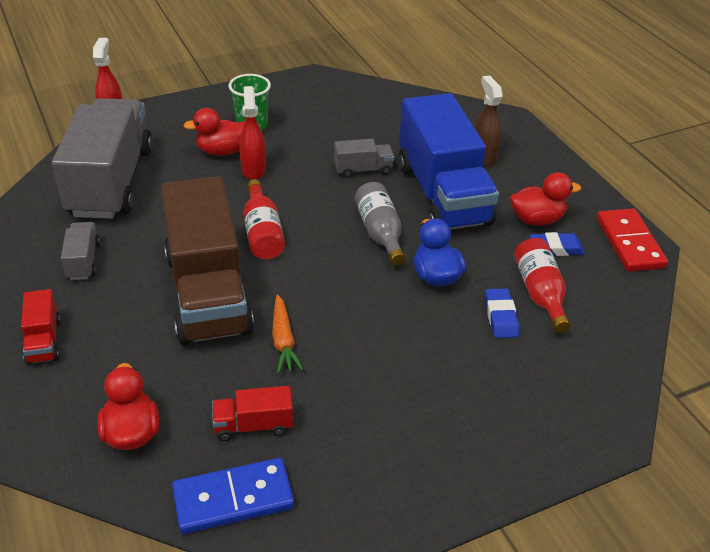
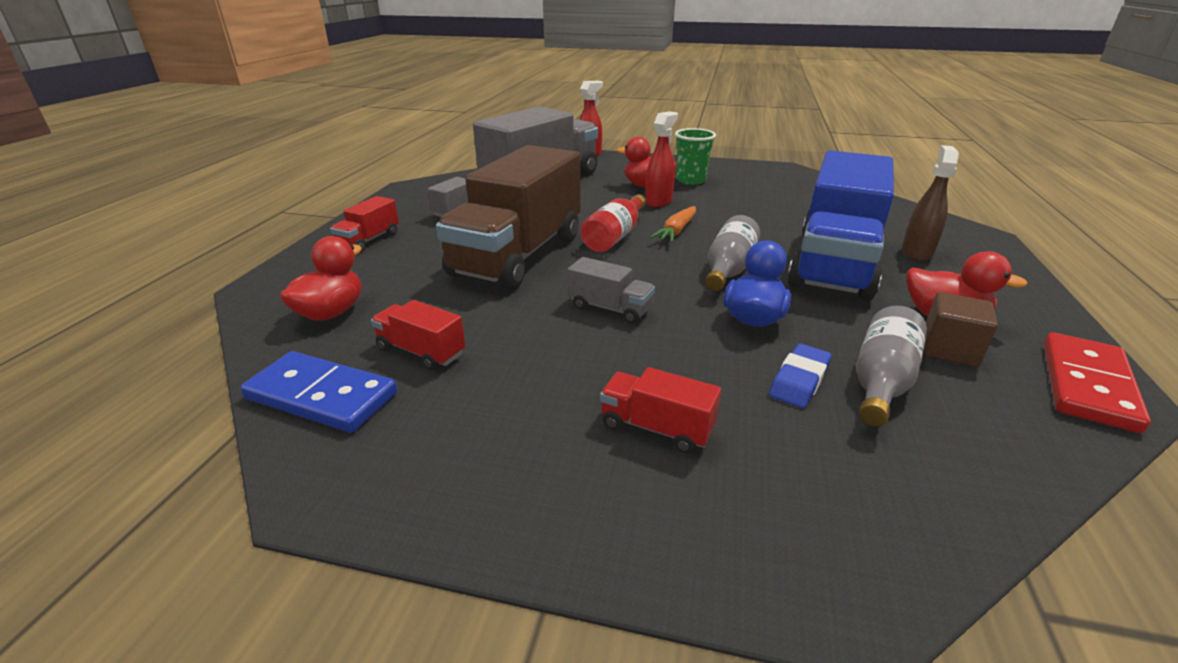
camera: 40 degrees right, 10 degrees down
(283, 340) = (534, 306): orange carrot -> orange carrot (676, 231)
(363, 169) = (763, 226): grey truck -> grey truck (610, 308)
(458, 395) = (656, 428): none -> red truck
(540, 293) = (881, 381): red bottle -> grey bottle
(555, 248) = (949, 349): blue eraser -> brown cube

